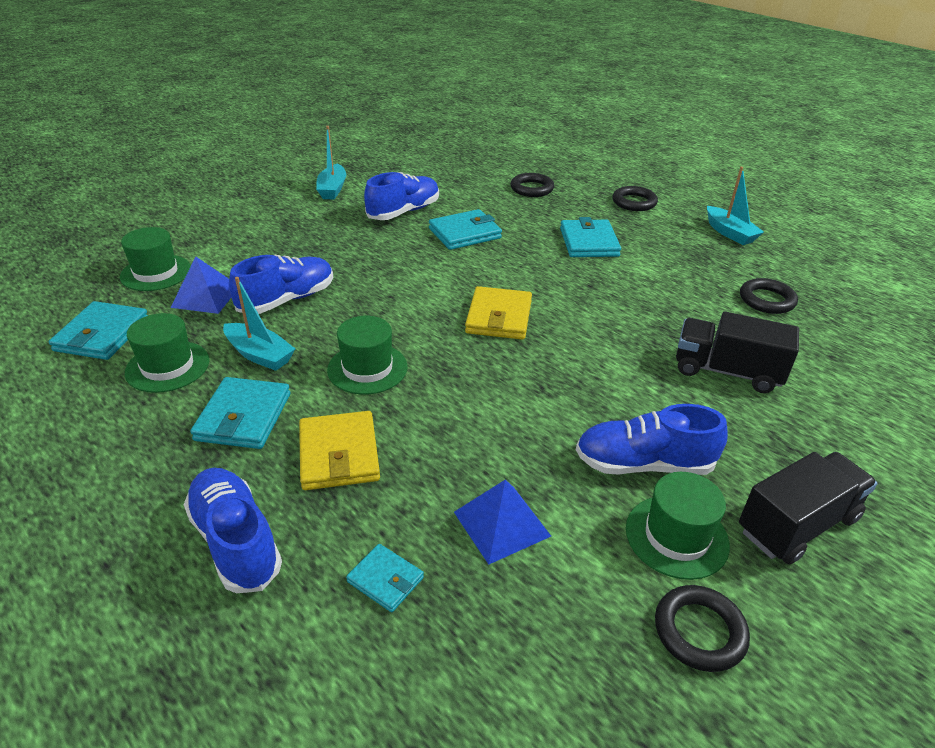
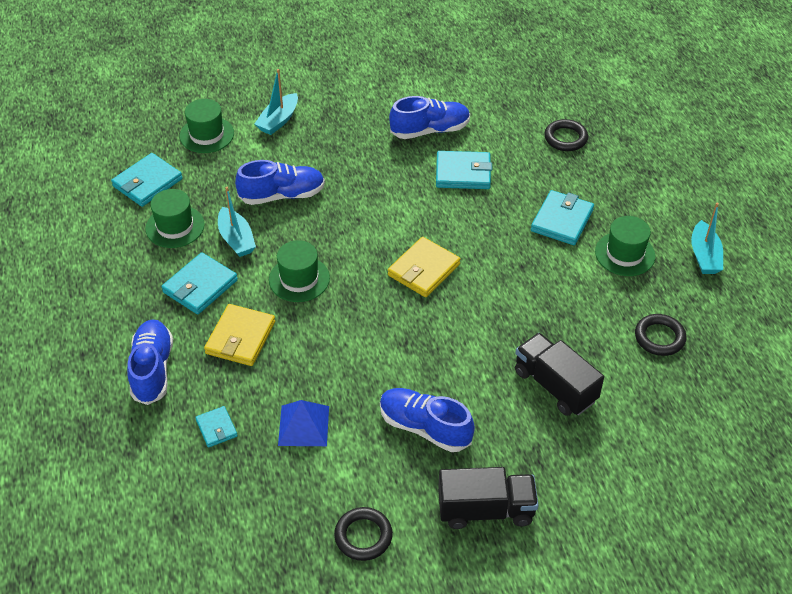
camera: 30 degrees right, 10 degrees up
(206, 296) = (229, 171): blue pyramid -> none
(332, 189) = (388, 82): turquoise boat -> turquoise boat (278, 120)
(634, 202) = (648, 187): black ring -> none
(676, 536) = (401, 481): green hat -> green hat (625, 254)

